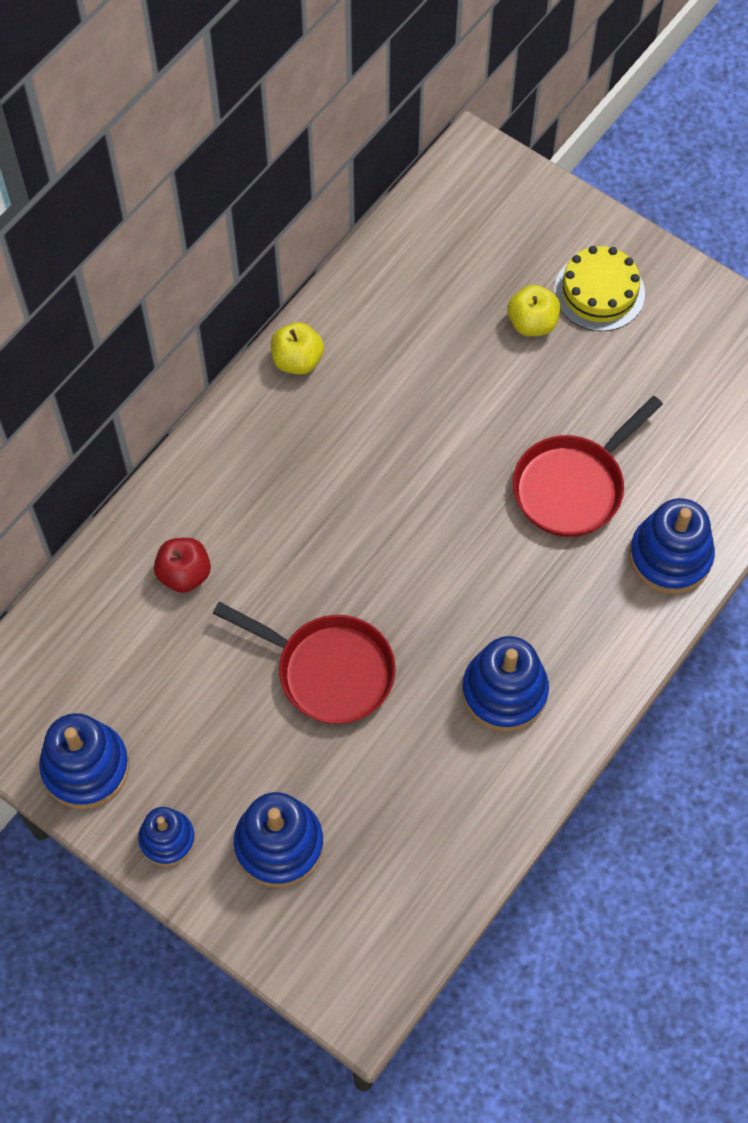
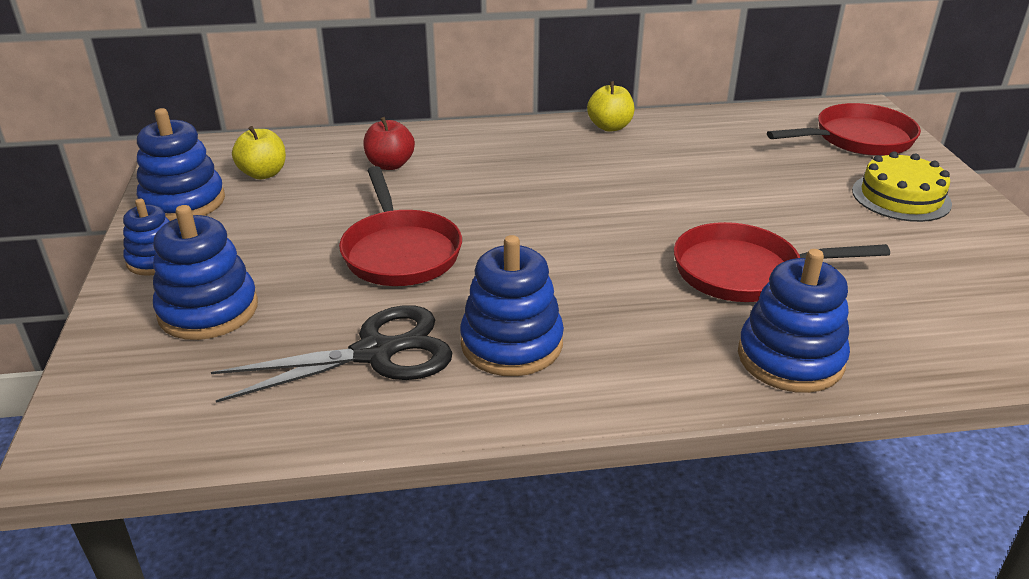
camera: 45 degrees right, 30 degrees down
(434, 777) = (375, 353): none -> black scissors
(506, 218) = (858, 139): none -> red pan
(532, 323) = (818, 185): yellow apple -> yellow apple (263, 174)

